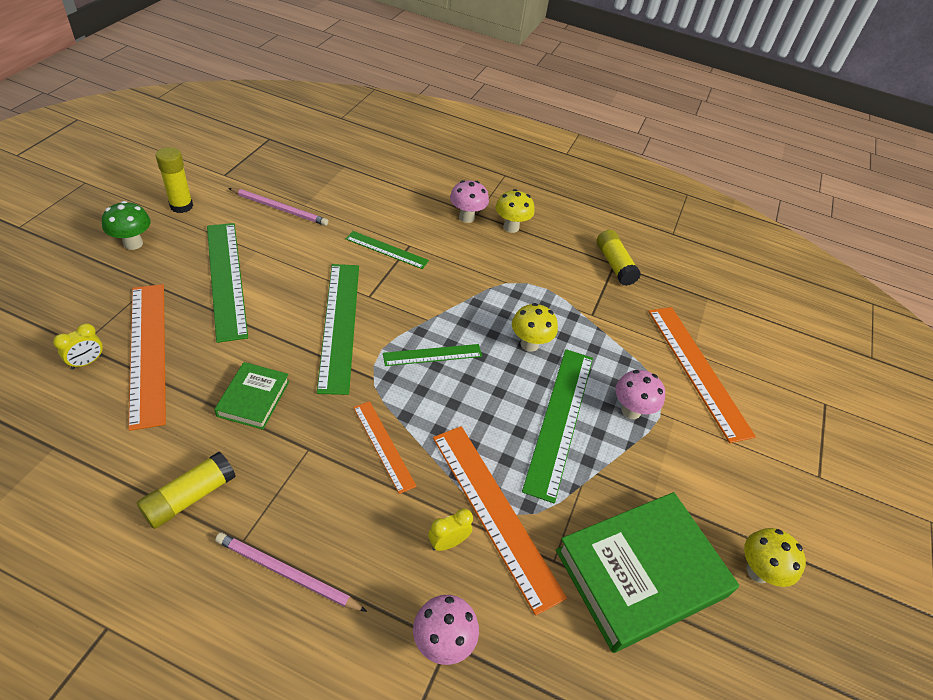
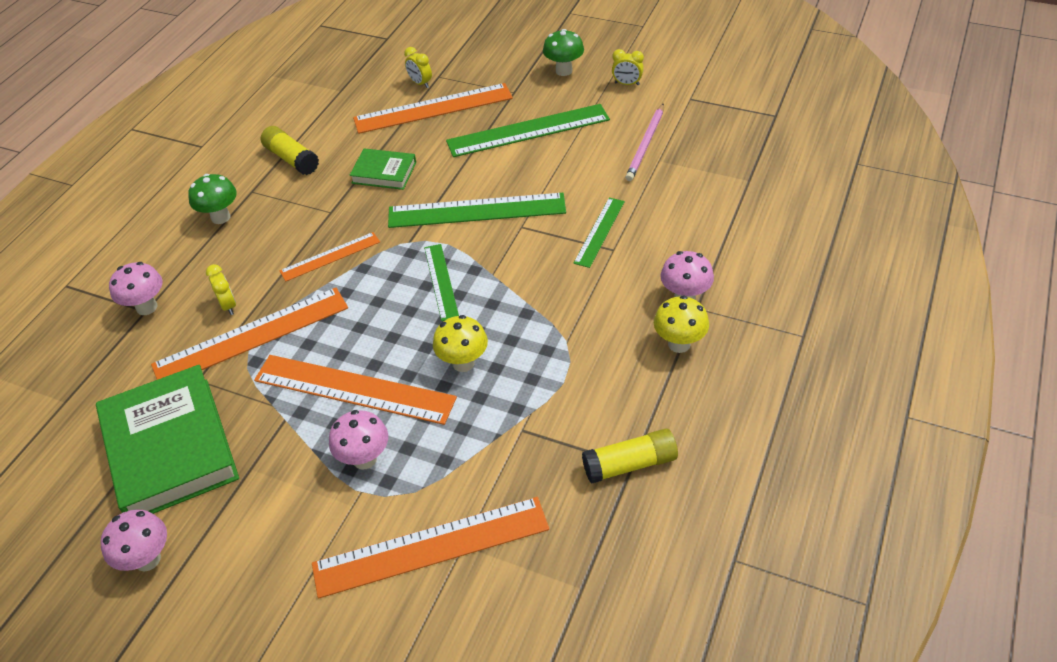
camera: 100 degrees right, 0 degrees up
(181, 206) = (627, 84): yellow glue stick -> yellow clock
(287, 573) = (220, 217): pink pencil -> green mushroom
(560, 420) = (354, 389): green ruler -> orange ruler
(758, 571) = (147, 559): yellow mushroom -> pink mushroom

